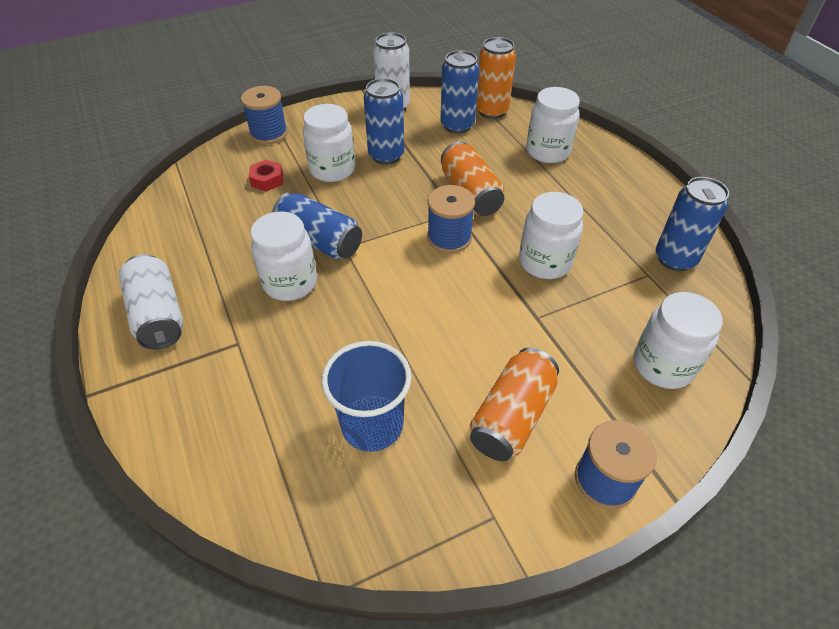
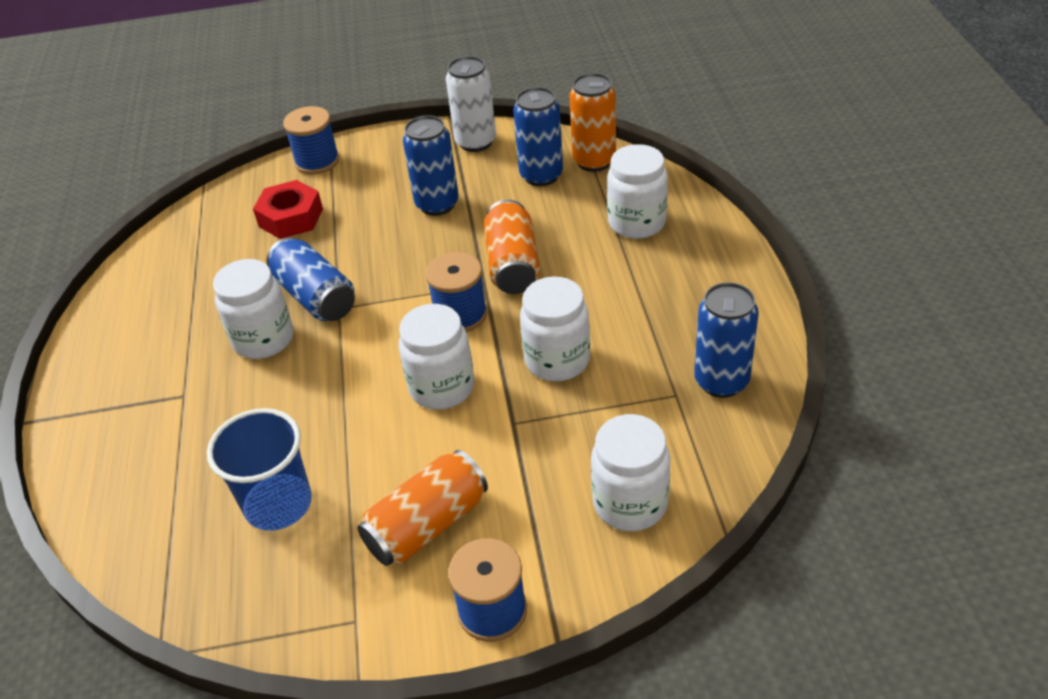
camera: 20 degrees right, 5 degrees down
(158, 315) = (119, 352): white can -> none
(267, 180) = (291, 218): red nut -> red nut, size x1.57
(332, 170) = (368, 214): white jar -> white jar (442, 387)

